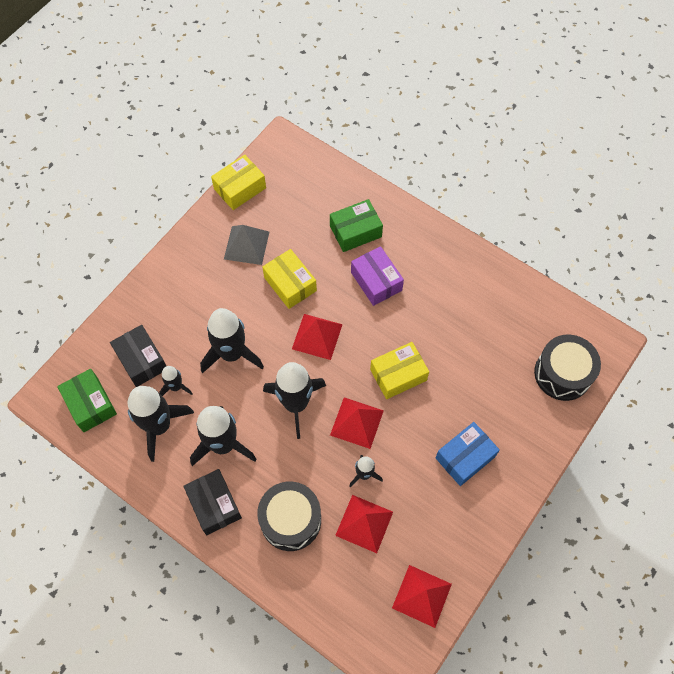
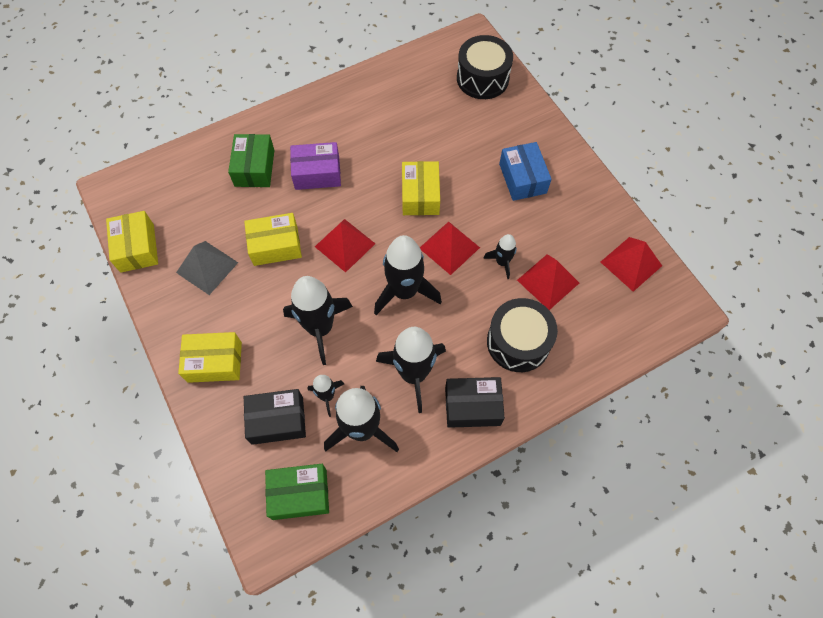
camera: 65 degrees left, 0 degrees up
(169, 292) = (214, 362): none -> yellow box

